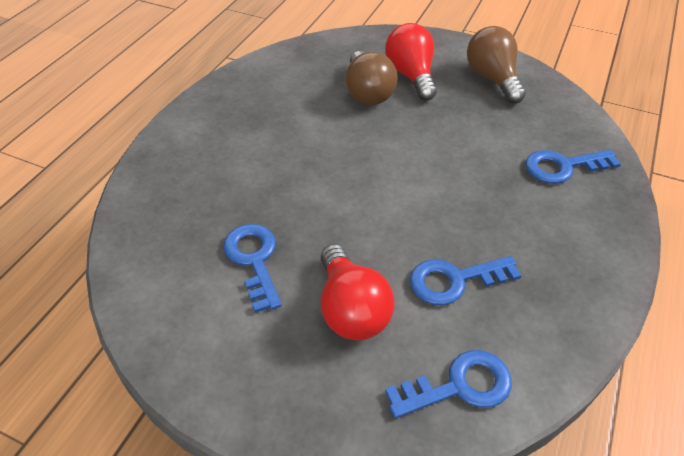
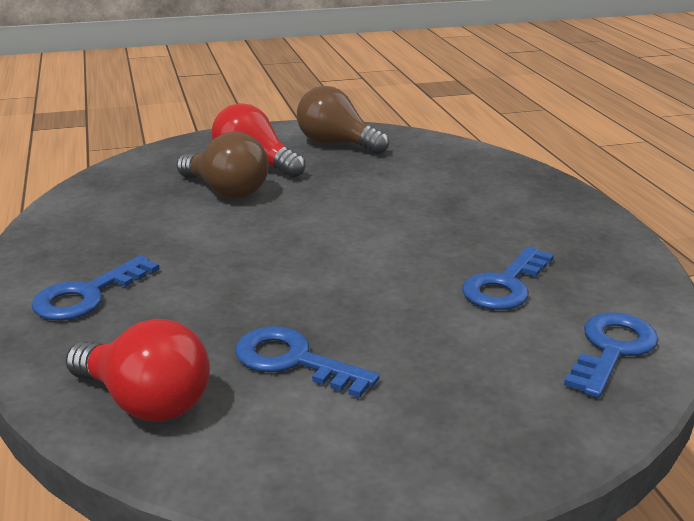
camera: 40 degrees left, 20 degrees down
(351, 309) = (448, 348): red light bulb -> red light bulb (146, 402)
(563, 167) = (479, 179): blue key -> blue key (87, 295)

